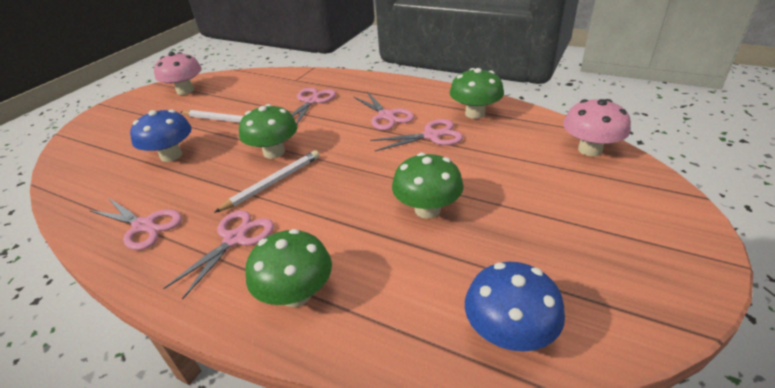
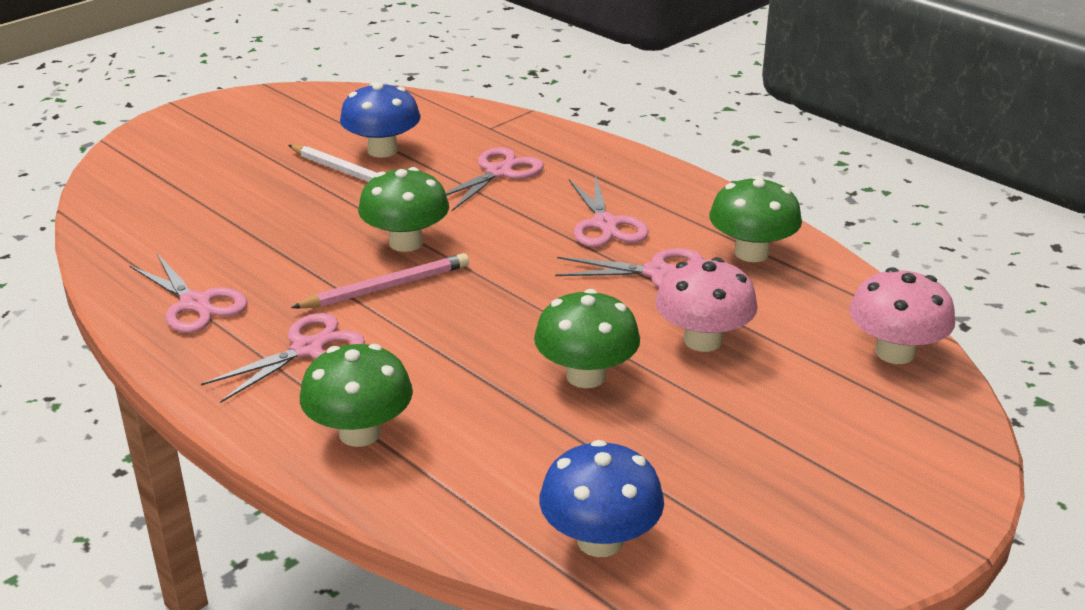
camera: 15 degrees right, 5 degrees down
(171, 155) = (256, 213): blue mushroom -> blue mushroom (382, 150)
(185, 91) = (307, 109): pink mushroom -> pink mushroom (703, 340)
(273, 183) = (386, 287): white pencil -> pink pencil

